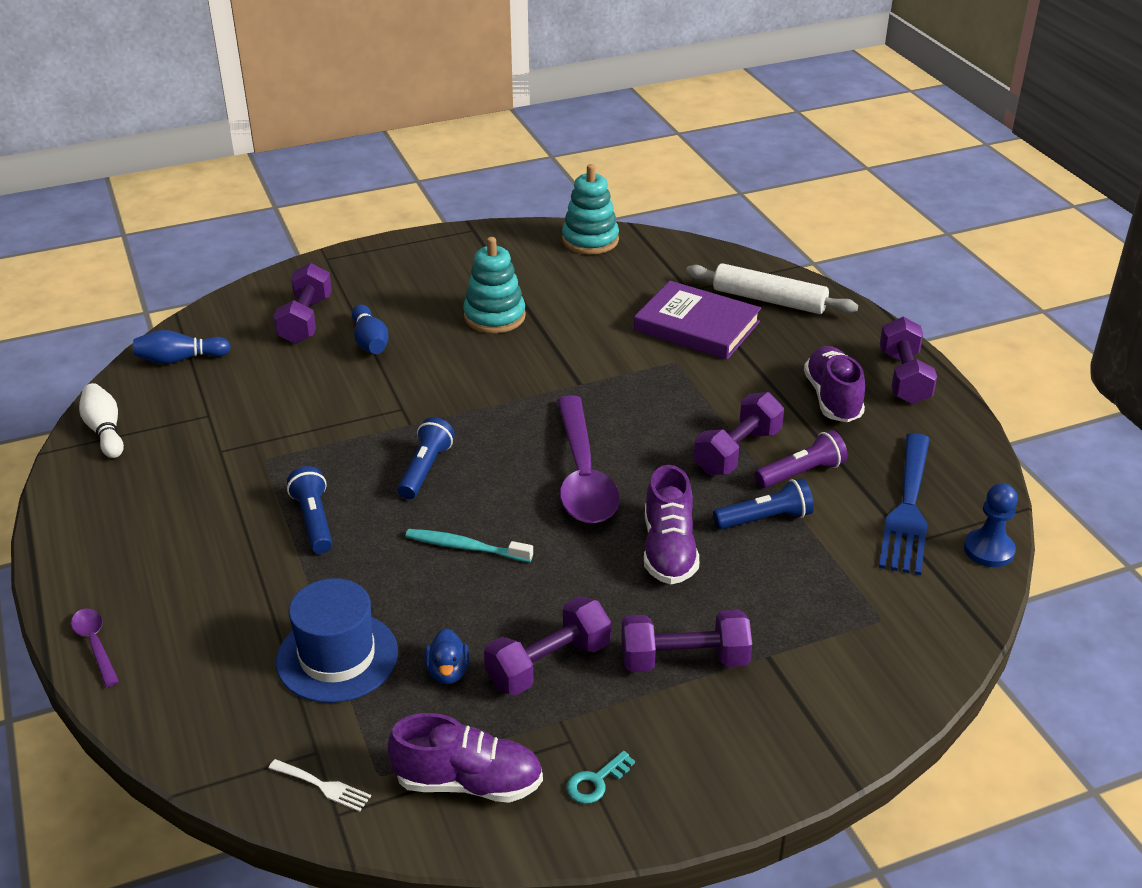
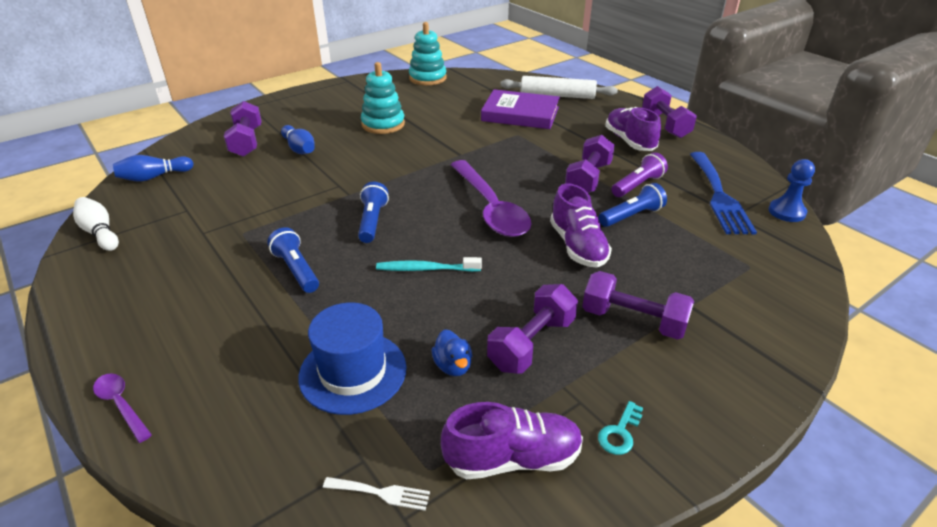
camera: 15 degrees left, 0 degrees up
(684, 660) = (633, 320): purple dumbbell -> purple dumbbell turned 45 degrees clockwise

